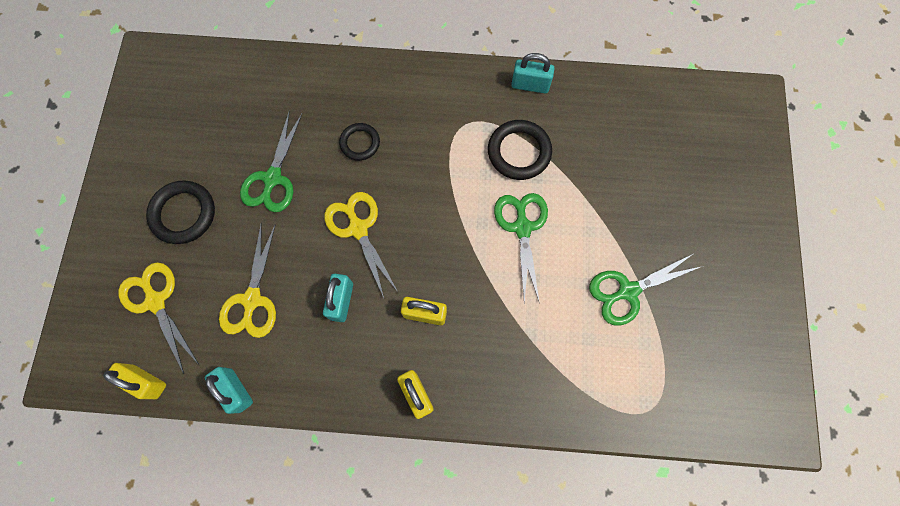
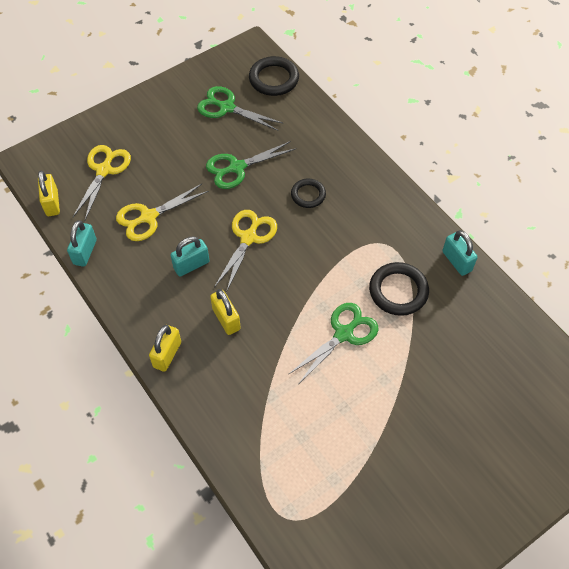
camera: 50 degrees right, 15 degrees down
(183, 214) = (170, 141): black ring -> black ring (274, 79)
(627, 291) = (363, 438): green scissors -> green scissors (227, 107)

